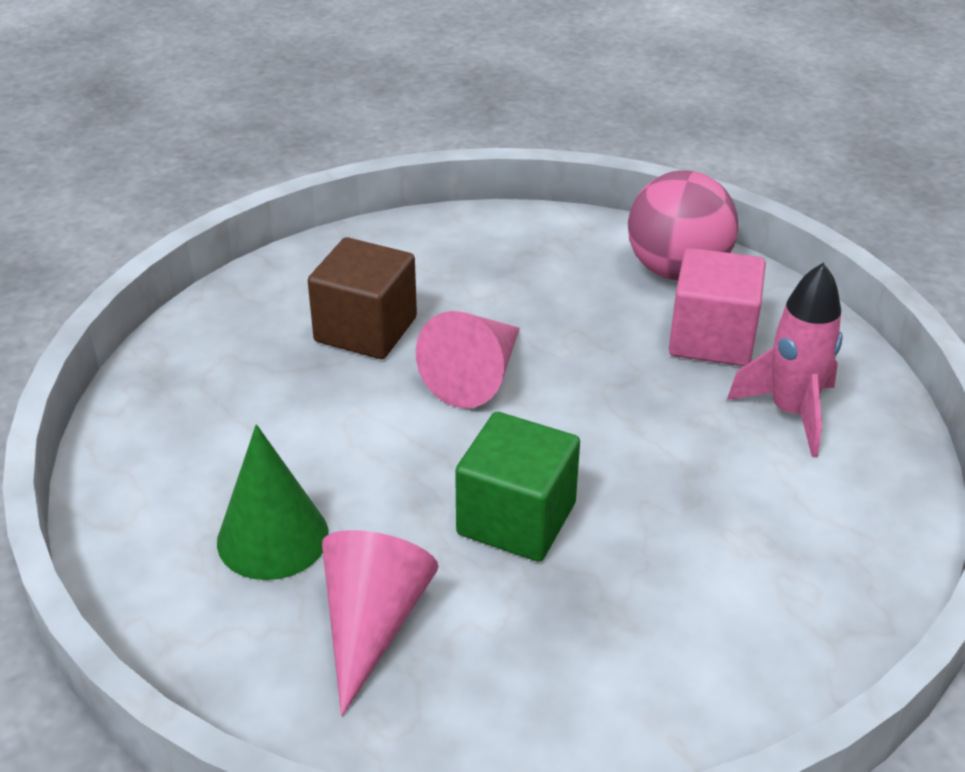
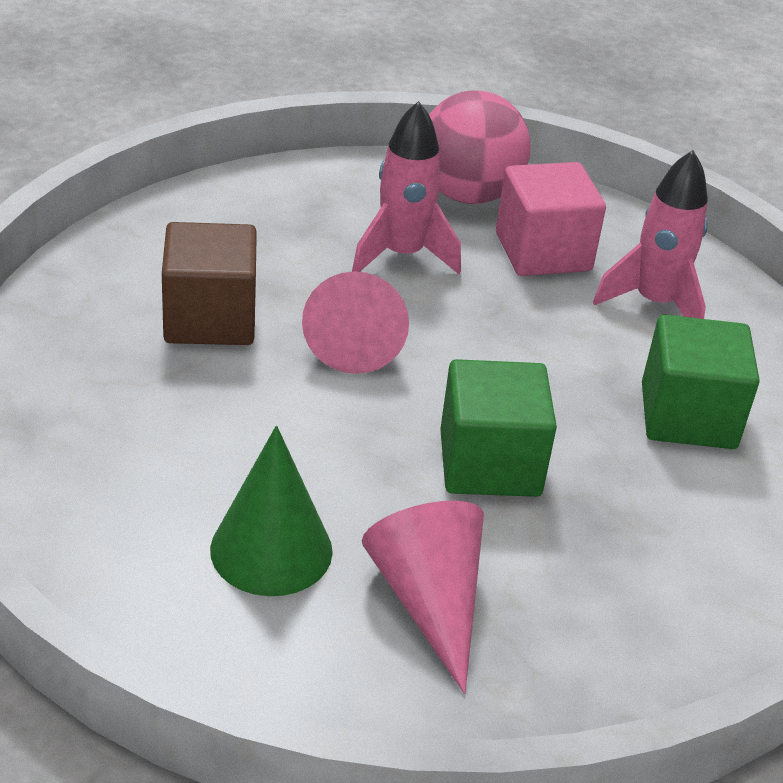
camera: 30 degrees left, 0 degrees up
(573, 312) = (402, 255): none -> pink rocket
(745, 529) = (688, 416): none -> green cube

